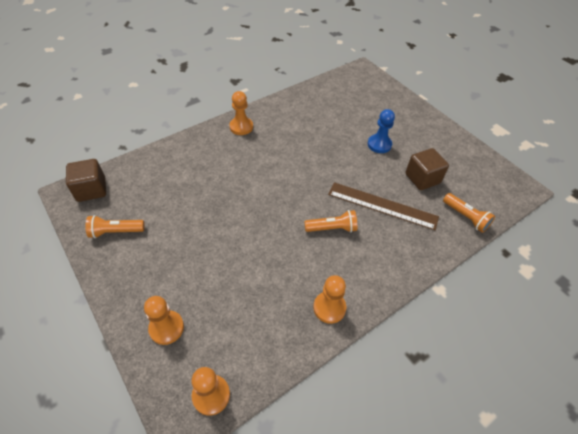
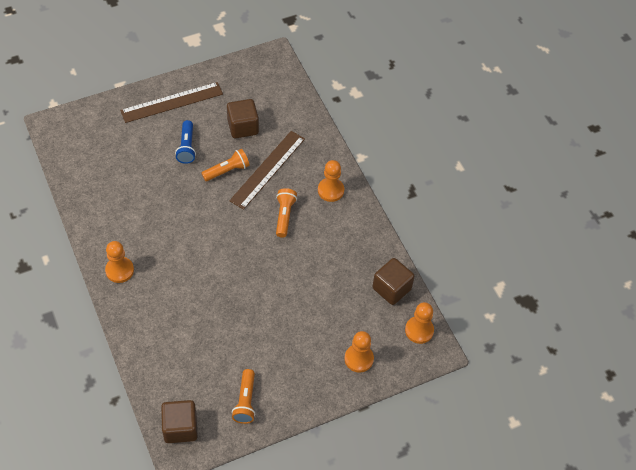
camera: 80 degrees left, 5 degrees up
(266, 351) = (391, 288): none -> brown cube
(329, 308) = (363, 237): orange pawn -> orange pawn (330, 190)
(379, 144) = (186, 147): blue pawn -> blue flashlight
(422, 127) = (172, 102): none -> brown ruler
(466, 217) = (296, 111): orange flashlight -> orange flashlight (227, 170)

